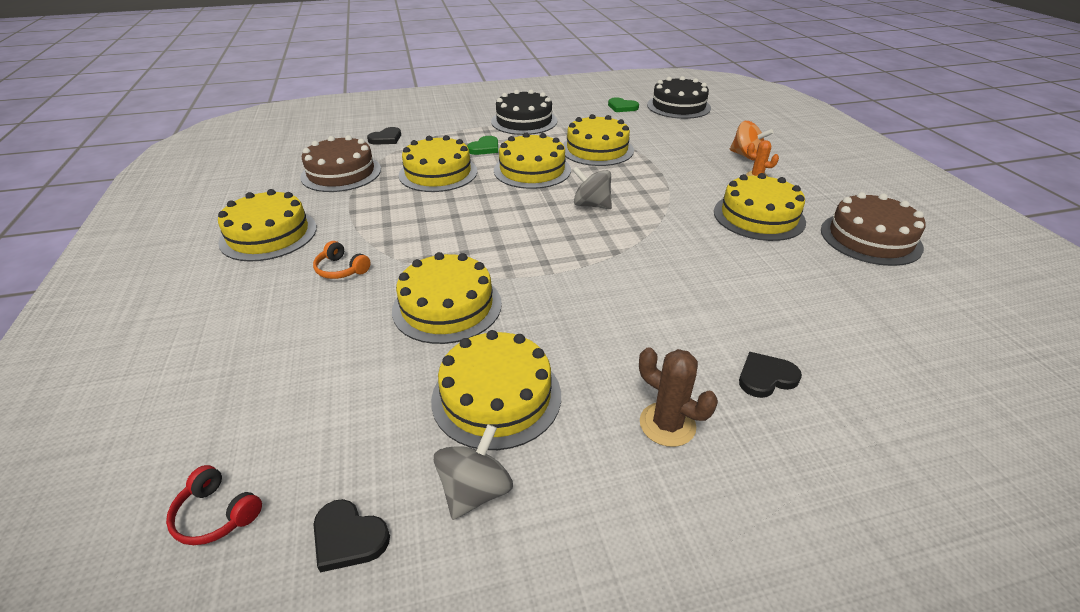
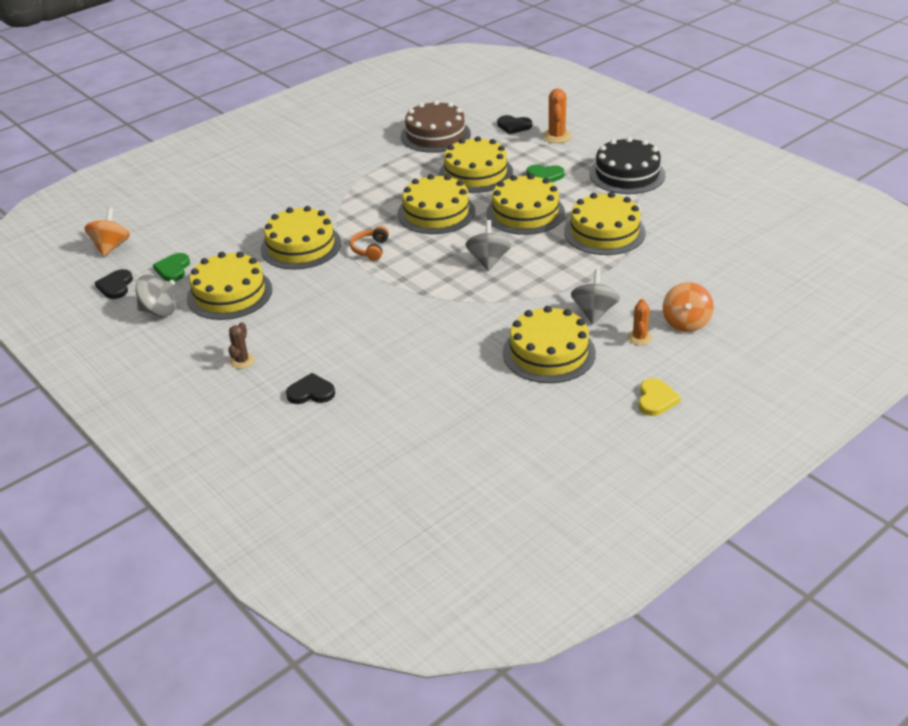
camera: 65 degrees right, 0 degrees up
(216, 514) = (111, 247): red headphones -> orange spinning top
(268, 235) = (330, 149): yellow cake -> yellow cake (436, 212)
(341, 269) = (311, 192): orange headphones -> orange headphones (370, 249)
(430, 128) = (556, 136): none -> orange cactus
(622, 107) = (734, 216): green heart -> green heart (173, 269)
(667, 424) = (242, 361): brown cactus -> brown cactus, size x0.66
(678, 106) = (783, 250): black cake -> none
(709, 183) = (594, 312): none -> grey spinning top
(766, 377) = (311, 392): black heart -> black heart turned 45 degrees counterclockwise
(843, 192) = (656, 399): none -> yellow heart
(870, 238) = (563, 425): brown cake -> none

